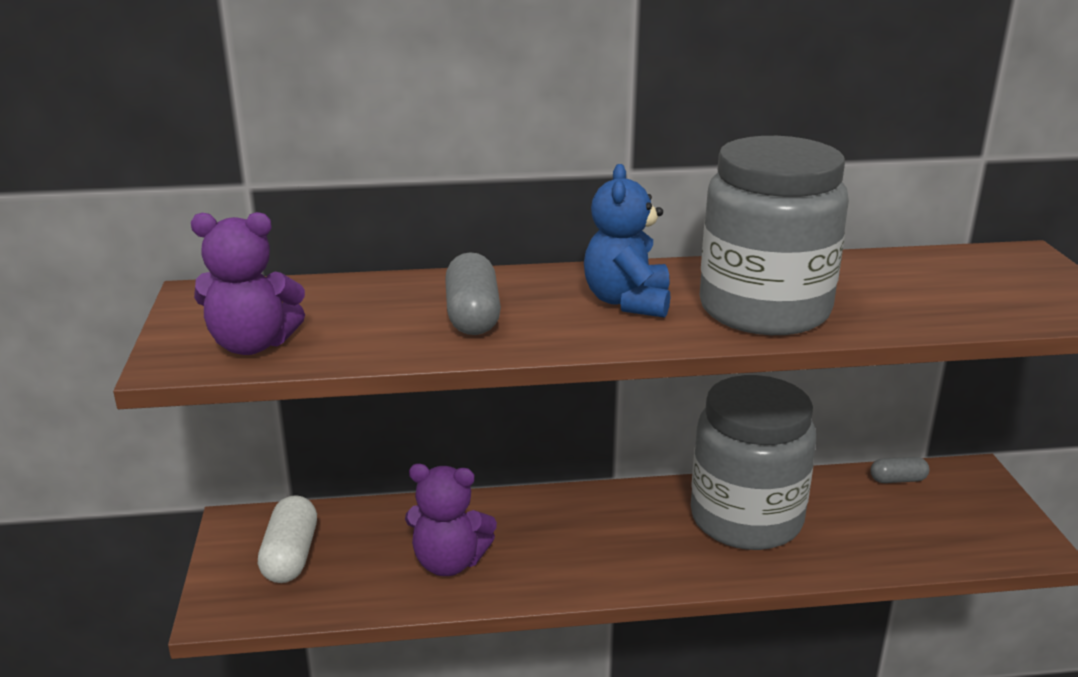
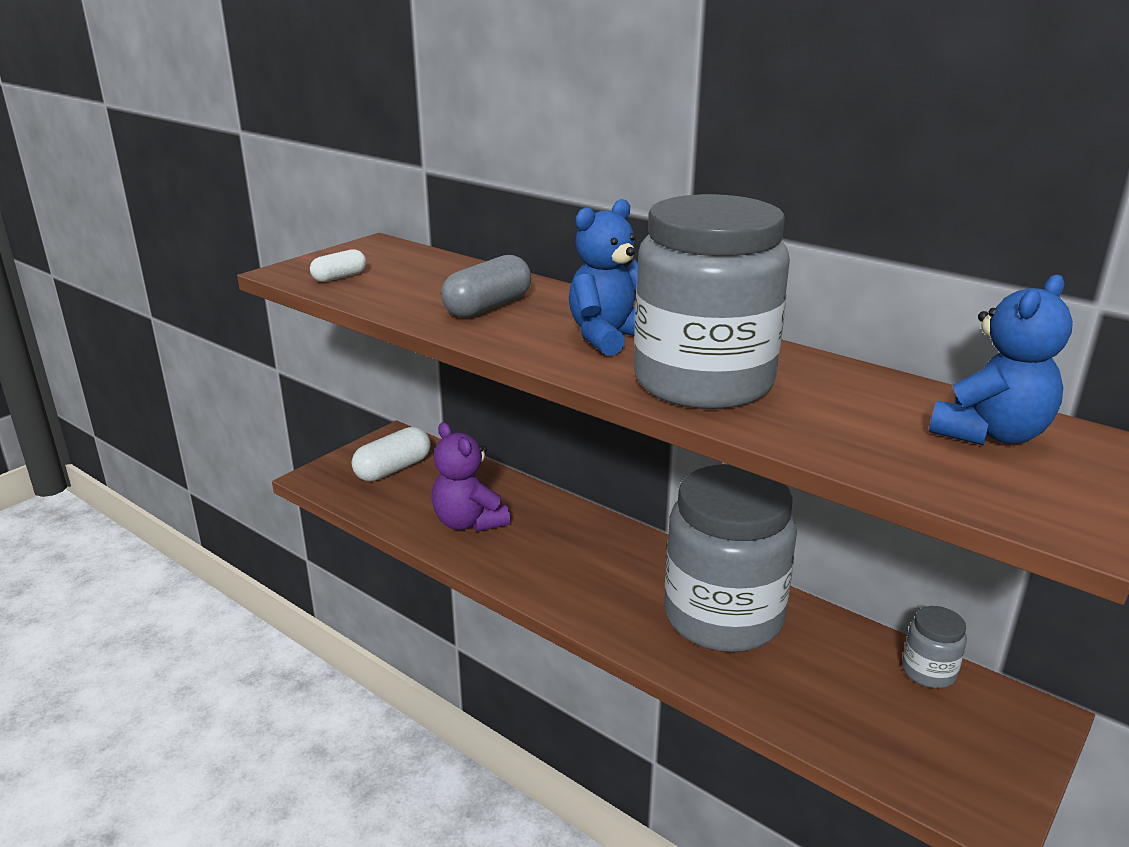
camera: 45 degrees right, 0 degrees up
(252, 345) = (339, 277): purple teddy bear -> white capsule
(897, 480) = (928, 672): grey capsule -> grey jar
(966, 273) = (990, 434): none -> blue teddy bear

